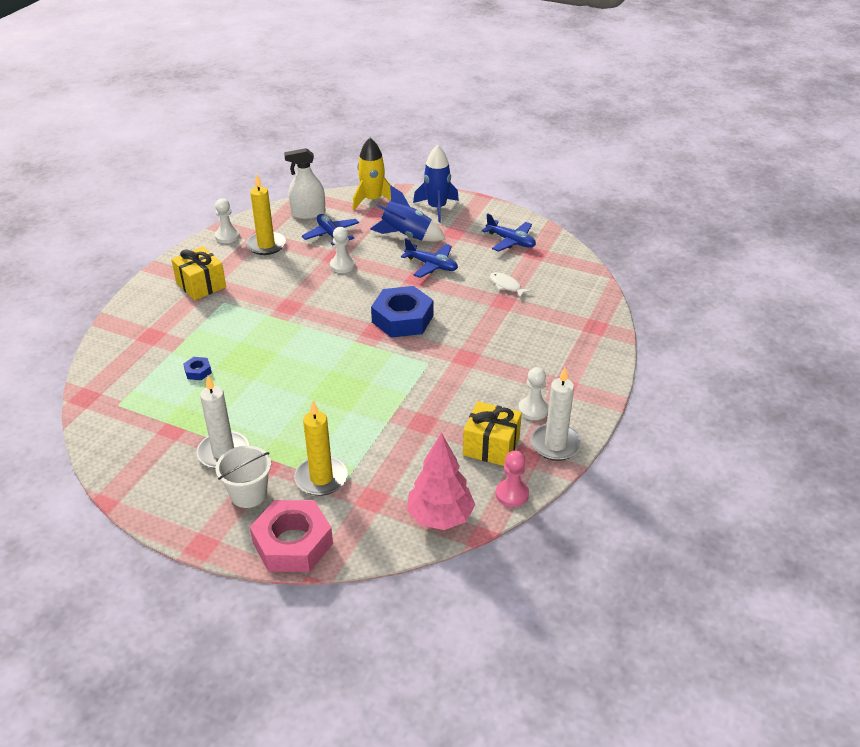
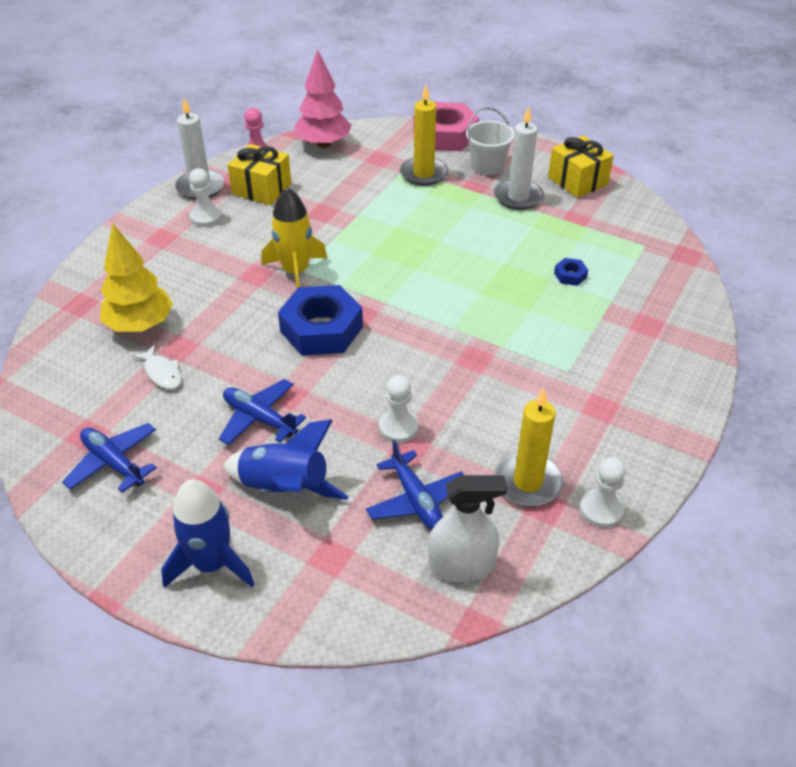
camera: 175 degrees left, 5 degrees up
(201, 285) = (610, 403): yellow gift -> yellow gift (577, 181)
(372, 200) = (333, 599): yellow rocket -> yellow rocket (296, 272)
(539, 314) = (140, 325): none -> yellow tree

